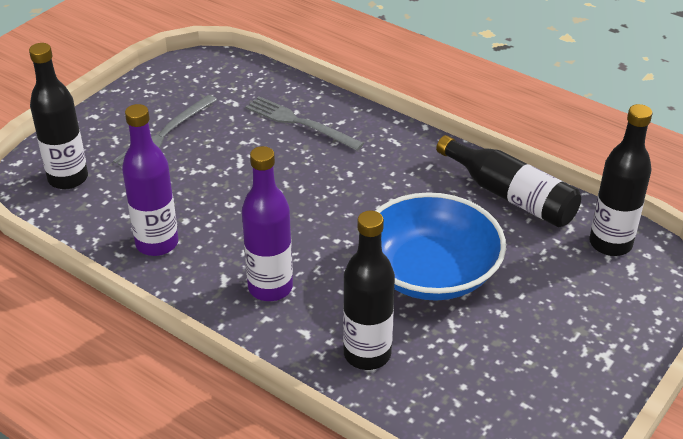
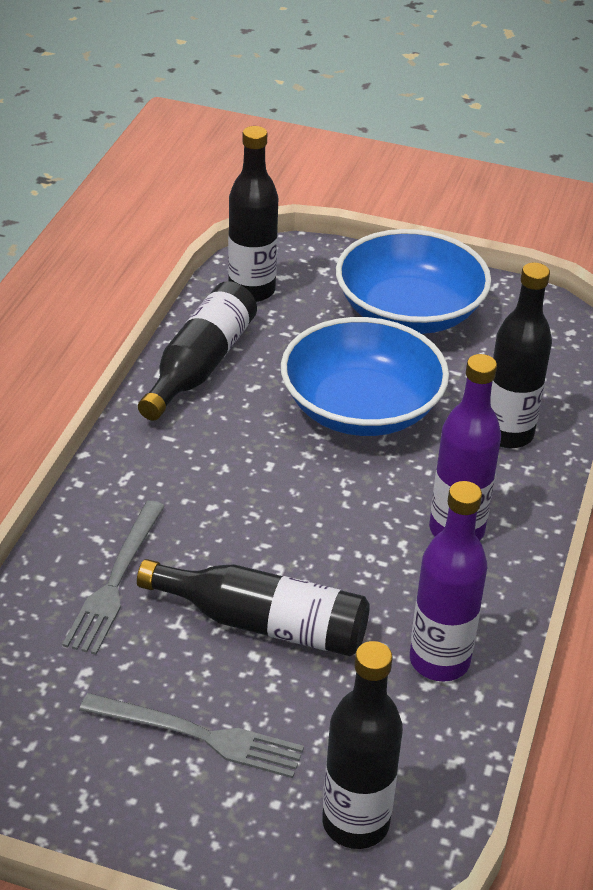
camera: 110 degrees left, 0 degrees up
(232, 175) = (264, 623): none -> black bottle
(560, 339) = (409, 312): none -> blue bowl

